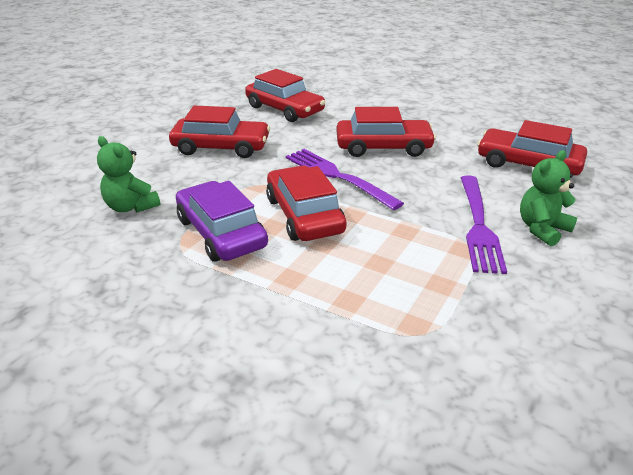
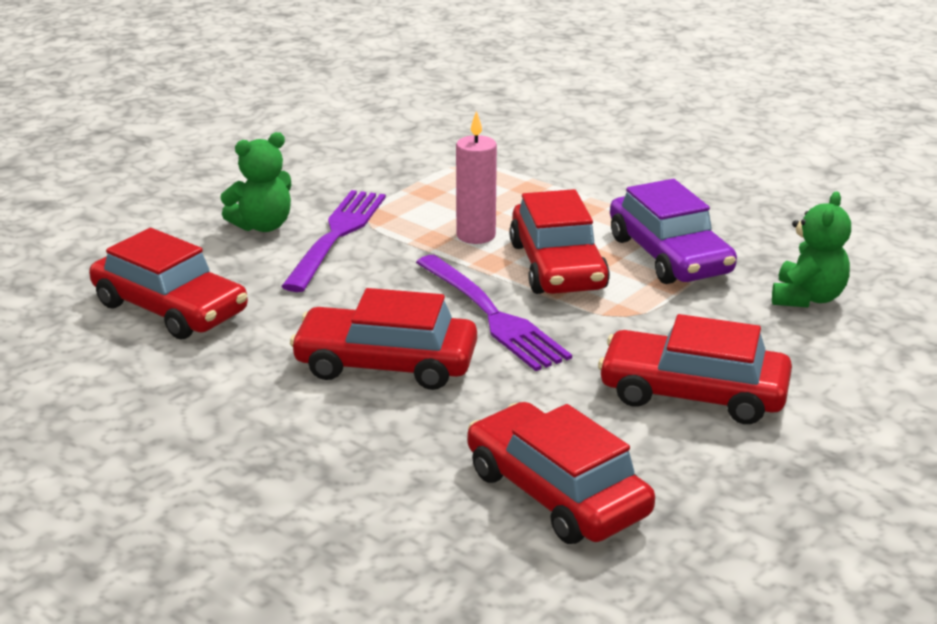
camera: 170 degrees left, 5 degrees down
(131, 207) = (807, 298): green teddy bear -> green teddy bear turned 60 degrees clockwise
(374, 237) = (476, 235): none -> pink candle

